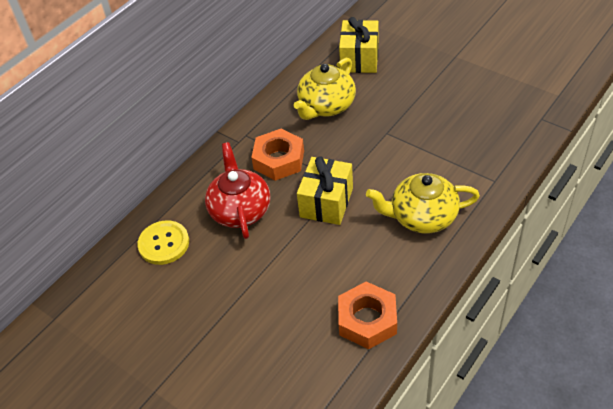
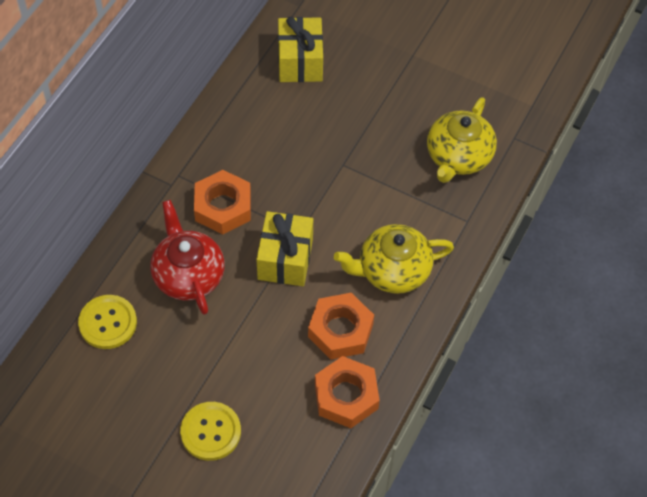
camera: 15 degrees left, 10 degrees up
(236, 341) = (210, 432): none -> yellow button
(326, 106) = (268, 131): yellow teapot -> yellow teapot (458, 157)
(368, 263) = (340, 330): none -> orange nut

